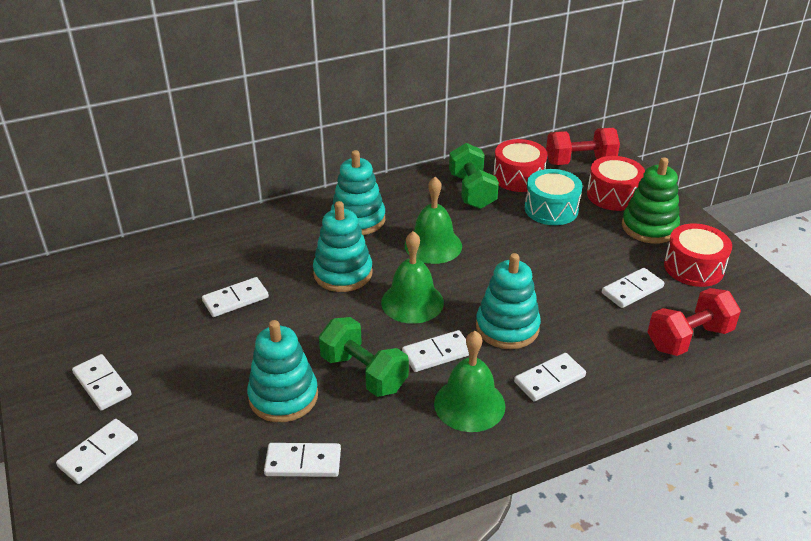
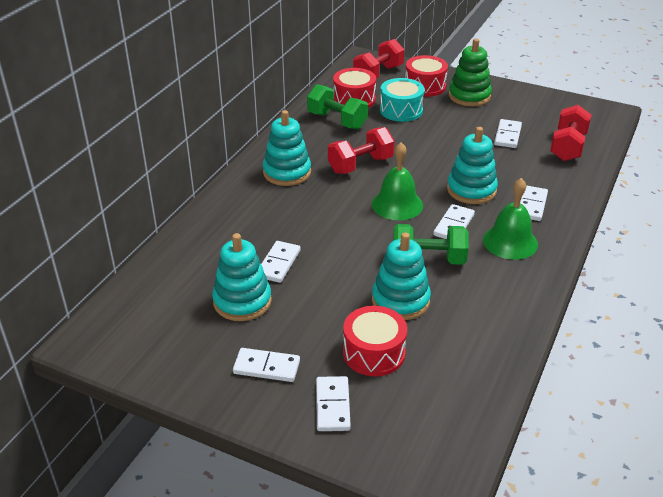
camera: 40 degrees left, 0 degrees up
(303, 462) = (467, 327): white domino -> none
(343, 273) = (327, 210): turquoise stacking toy -> turquoise stacking toy (242, 301)
(433, 245) = (360, 165): green bell -> red dumbbell
(693, 267) = (521, 108): red drum -> red drum (374, 353)

